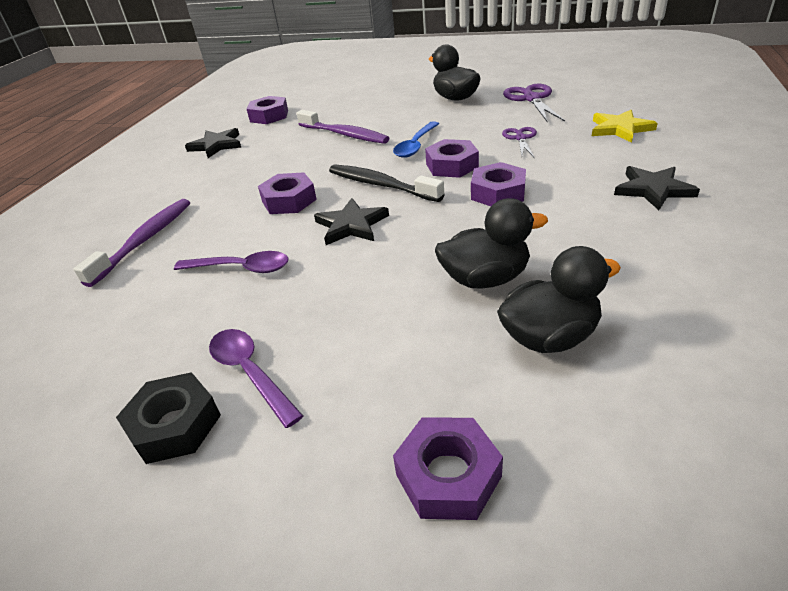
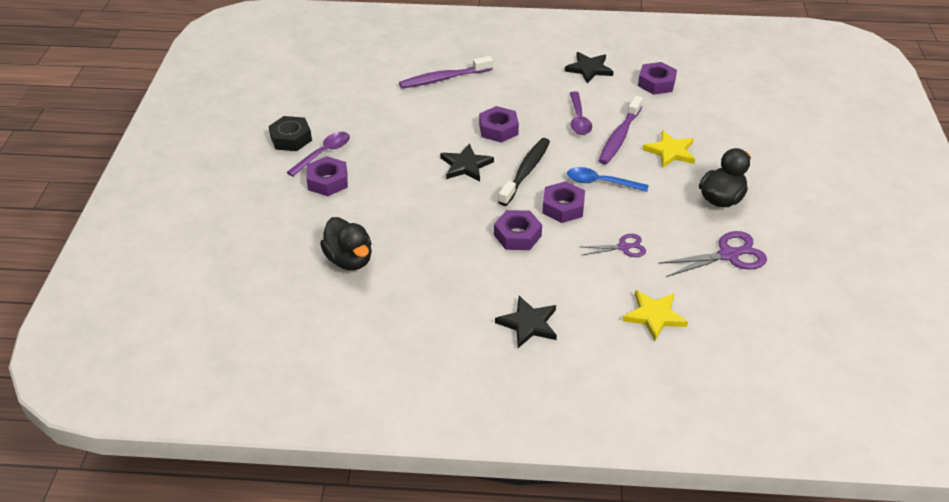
camera: 75 degrees right, 5 degrees up
(145, 240) = (443, 79): purple toothbrush -> purple toothbrush turned 150 degrees clockwise
(241, 268) = (413, 127): purple spoon -> purple spoon (578, 119)
(379, 114) = (670, 151): none -> yellow star
(448, 475) = (260, 227): purple nut -> purple nut (327, 181)
(485, 279) = (404, 232): black duck -> none

